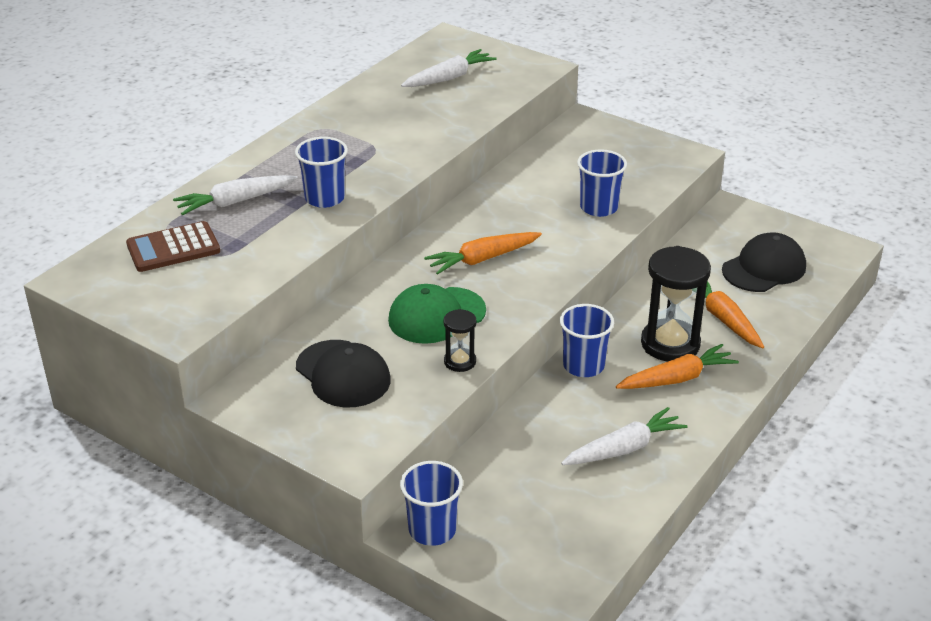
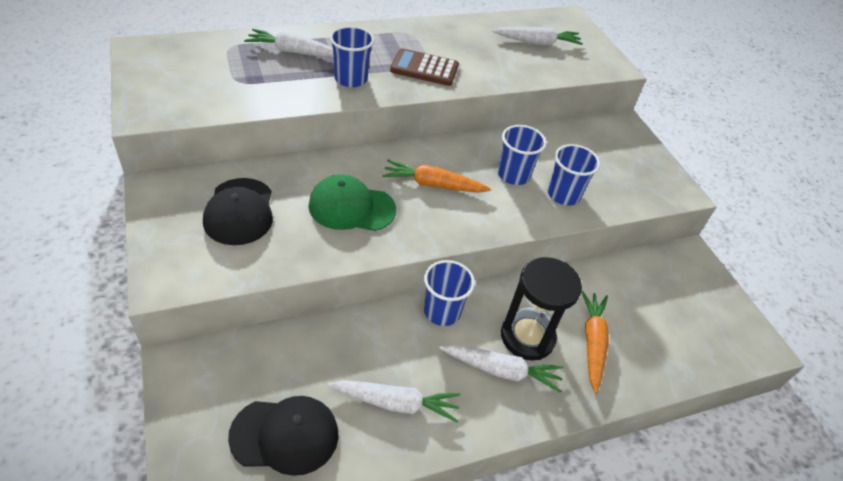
camera: 30 degrees right, 10 degrees up
(173, 248) = (218, 60): brown calculator -> brown calculator (424, 68)
(432, 530) = (191, 370): blue cup -> blue cup (513, 175)
(460, 361) = (324, 253): black hourglass -> none
(677, 378) = (501, 371): orange carrot -> white carrot
(764, 268) = (671, 321): black cap -> black cap (285, 435)

